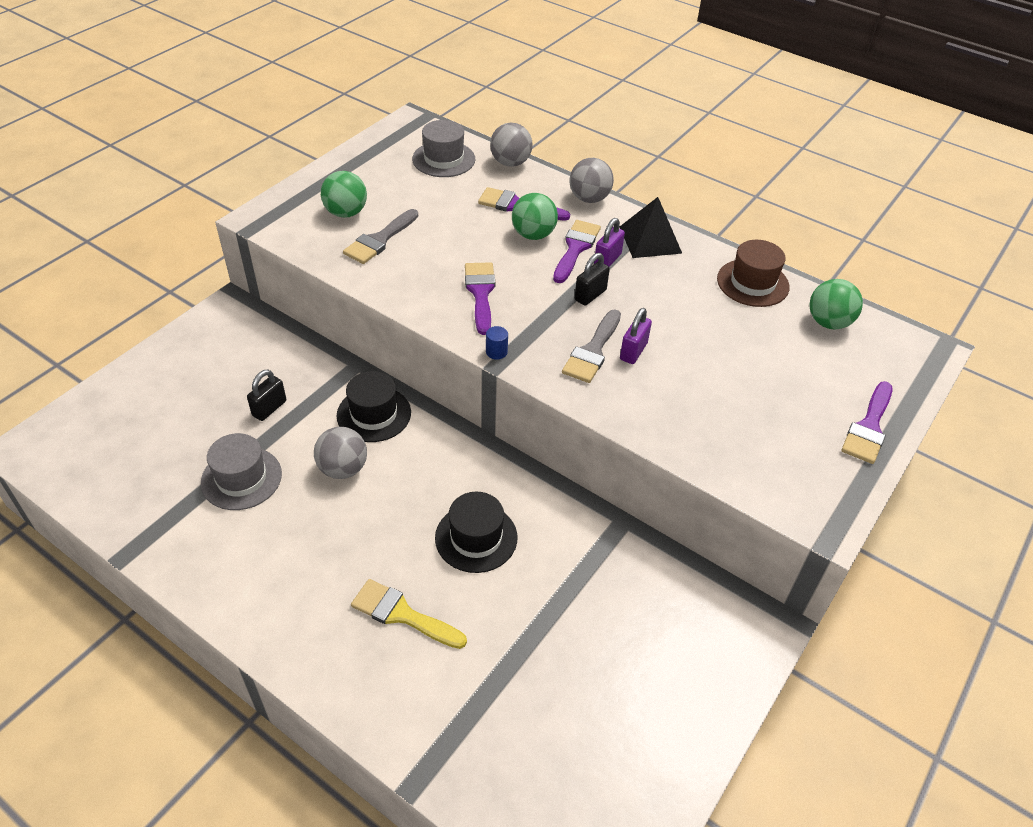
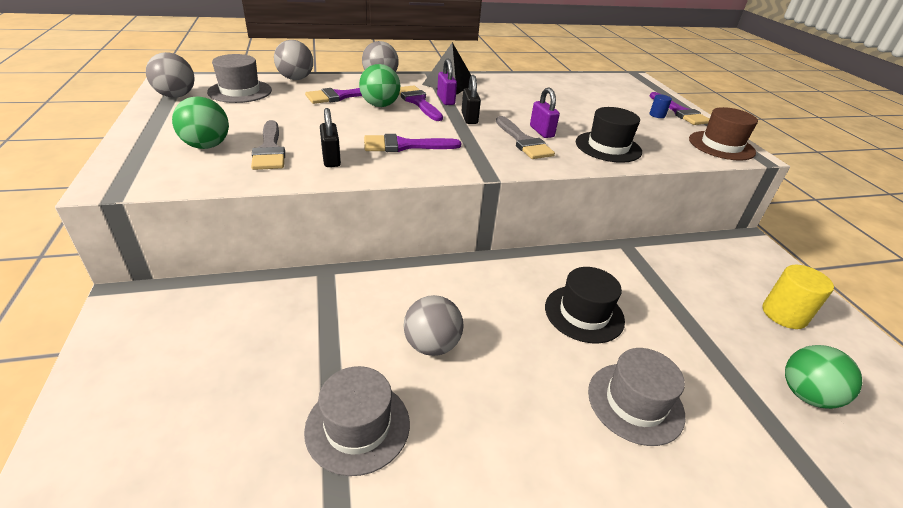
camera: 50 degrees left, 10 degrees down
(269, 408) = (296, 351): black padlock -> black padlock (331, 159)
(374, 414) = (393, 292): black hat -> black hat (608, 147)
(391, 143) = (176, 96): none -> grey ball
(402, 614) = (635, 402): yellow brush -> grey hat
(480, 293) = (404, 145): purple brush -> purple brush turned 45 degrees counterclockwise
(496, 352) = (475, 169): blue cylinder -> blue cylinder (657, 115)
(648, 690) = (784, 314): none -> yellow cylinder
(752, 283) = (530, 82): brown hat -> brown hat (721, 146)
(828, 322) = (587, 84): green ball -> green ball (806, 395)

